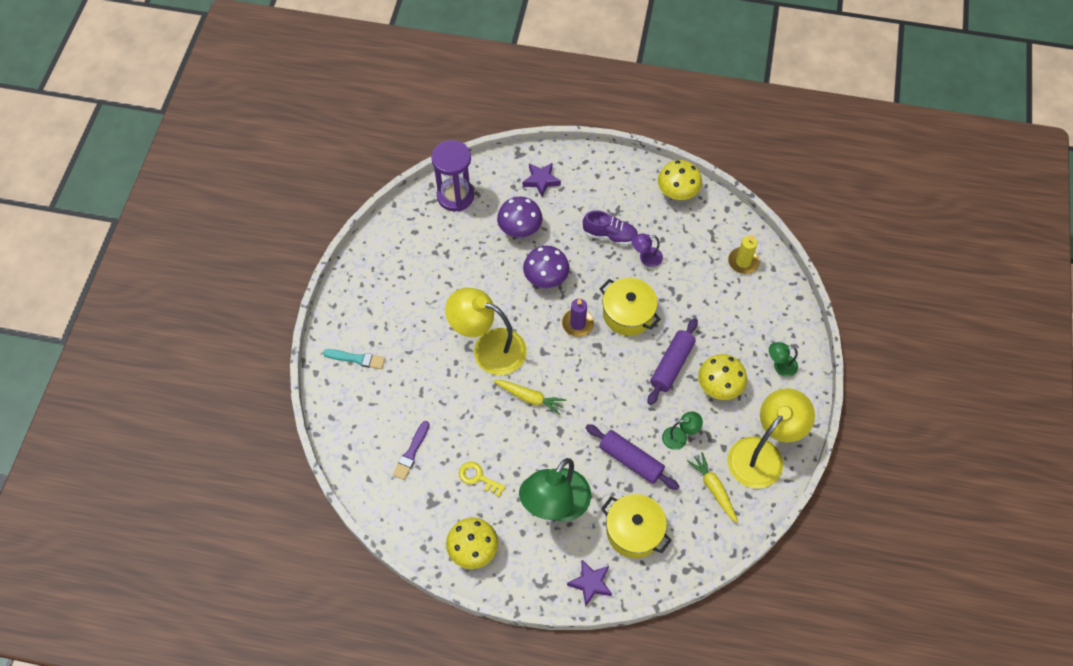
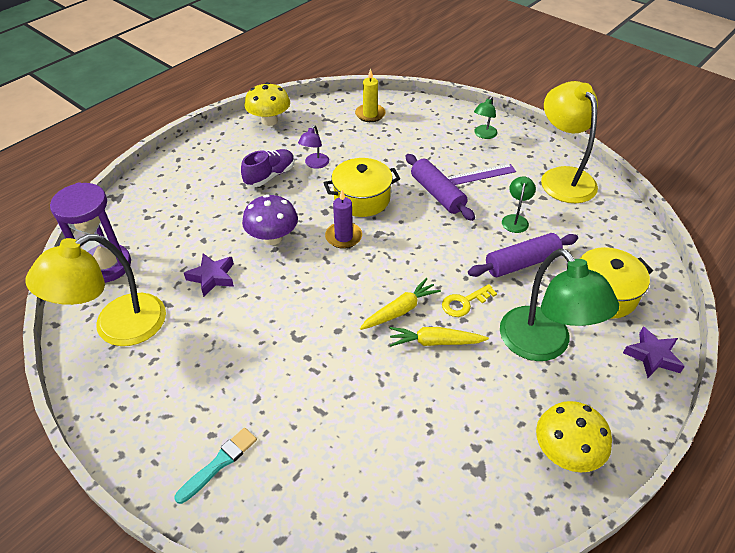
camera: 60 degrees left, 15 degrees down
(411, 452) = (395, 460): purple brush -> none
(478, 477) = (470, 403): yellow key -> yellow key (464, 303)
(488, 348) = (313, 319): yellow lamp -> yellow lamp (117, 327)
(520, 229) = (199, 233): purple mushroom -> none
(541, 181) = (164, 195): purple star -> purple star (212, 277)
(713, 489) = (582, 220): yellow carrot -> yellow carrot (435, 342)
(719, 386) = (479, 175): yellow mushroom -> purple ruler

